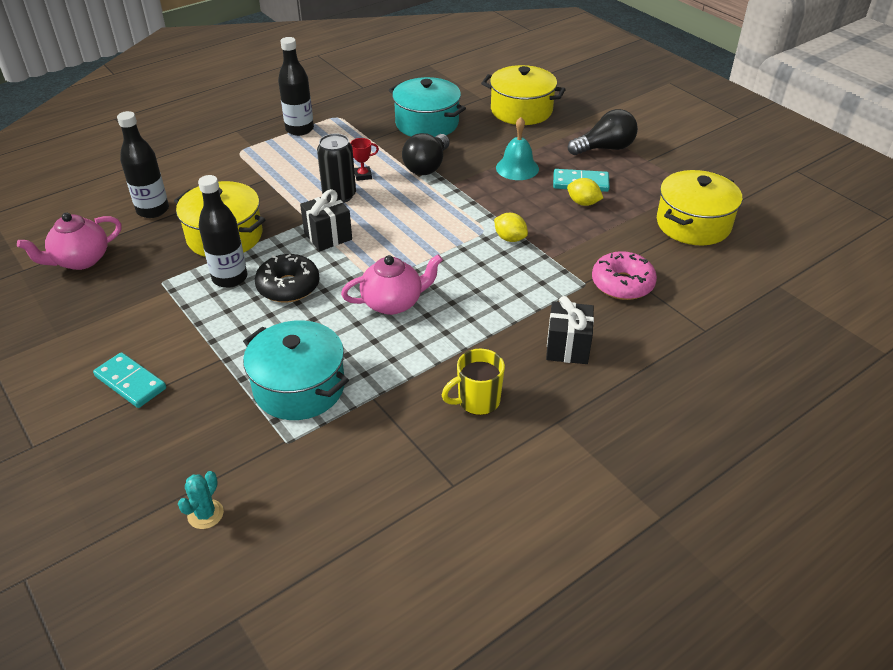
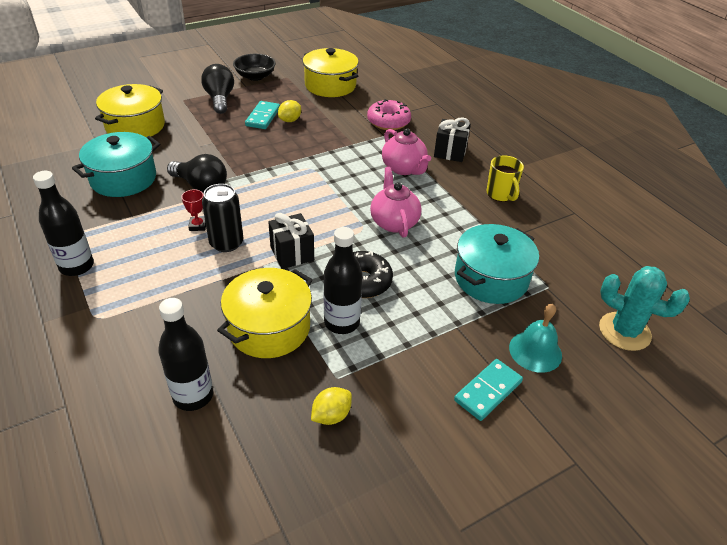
camera: 85 degrees left, 0 degrees up
(81, 260) = (278, 462): pink teapot -> pink teapot (404, 168)
(205, 514) = (624, 331): turquoise cactus -> turquoise cactus, size x1.87
(510, 238) = (325, 158): yellow lemon -> yellow lemon (331, 415)
(517, 168) = (228, 141): turquoise bell -> turquoise bell (535, 351)
(676, 163) = (255, 76): none -> black bowl

